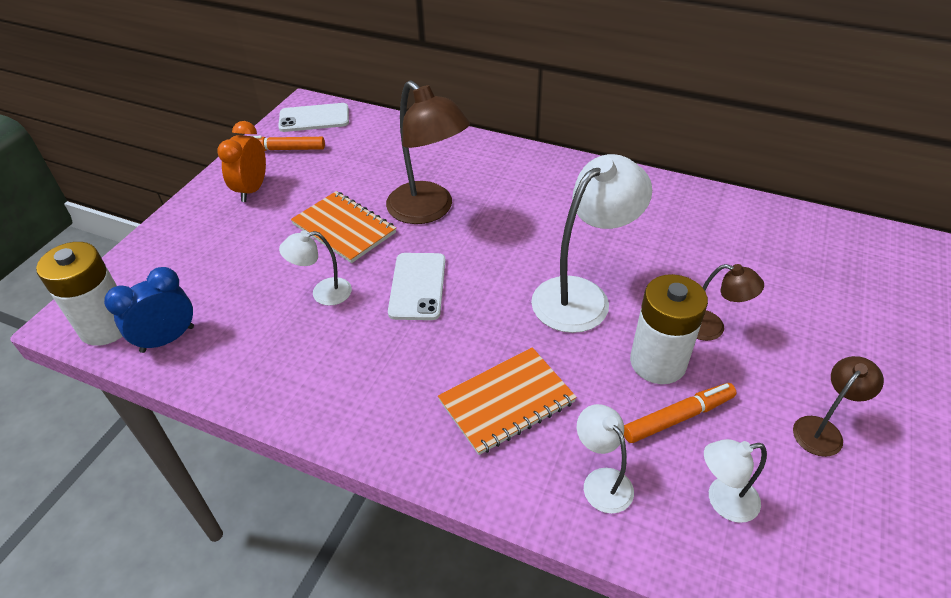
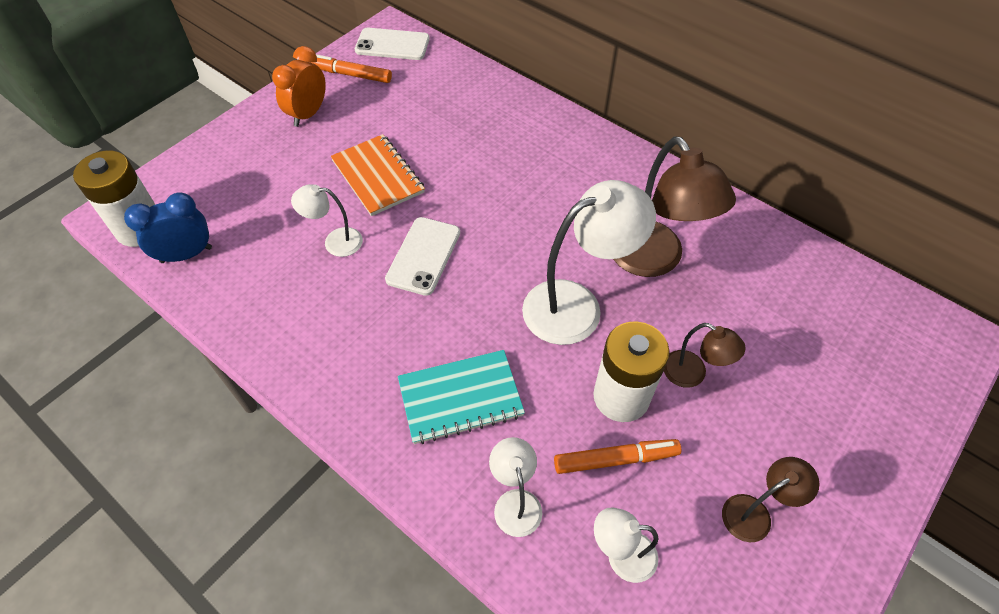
camera: 15 degrees right, 10 degrees up
(428, 211) = (464, 175): brown lamp -> brown lamp (653, 260)
(506, 401) = (460, 398): orange notebook -> turquoise notebook

